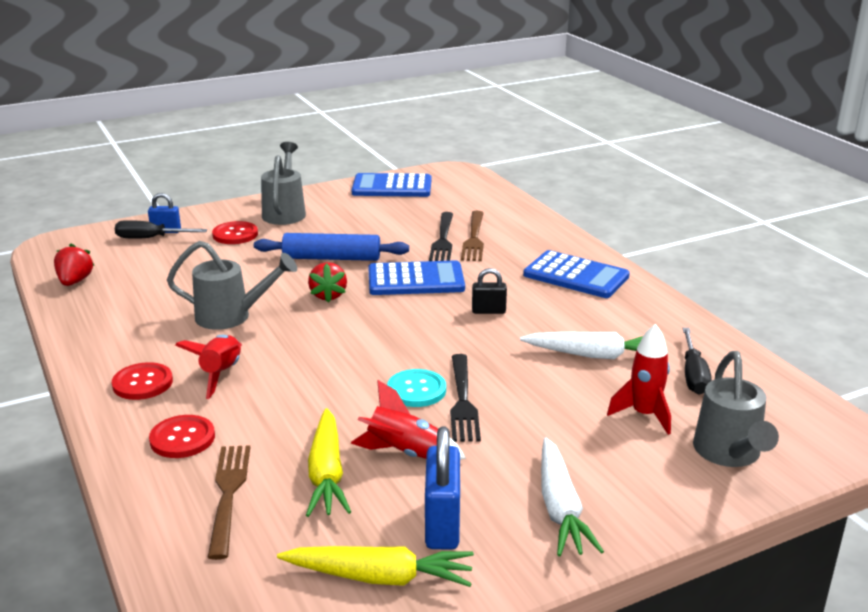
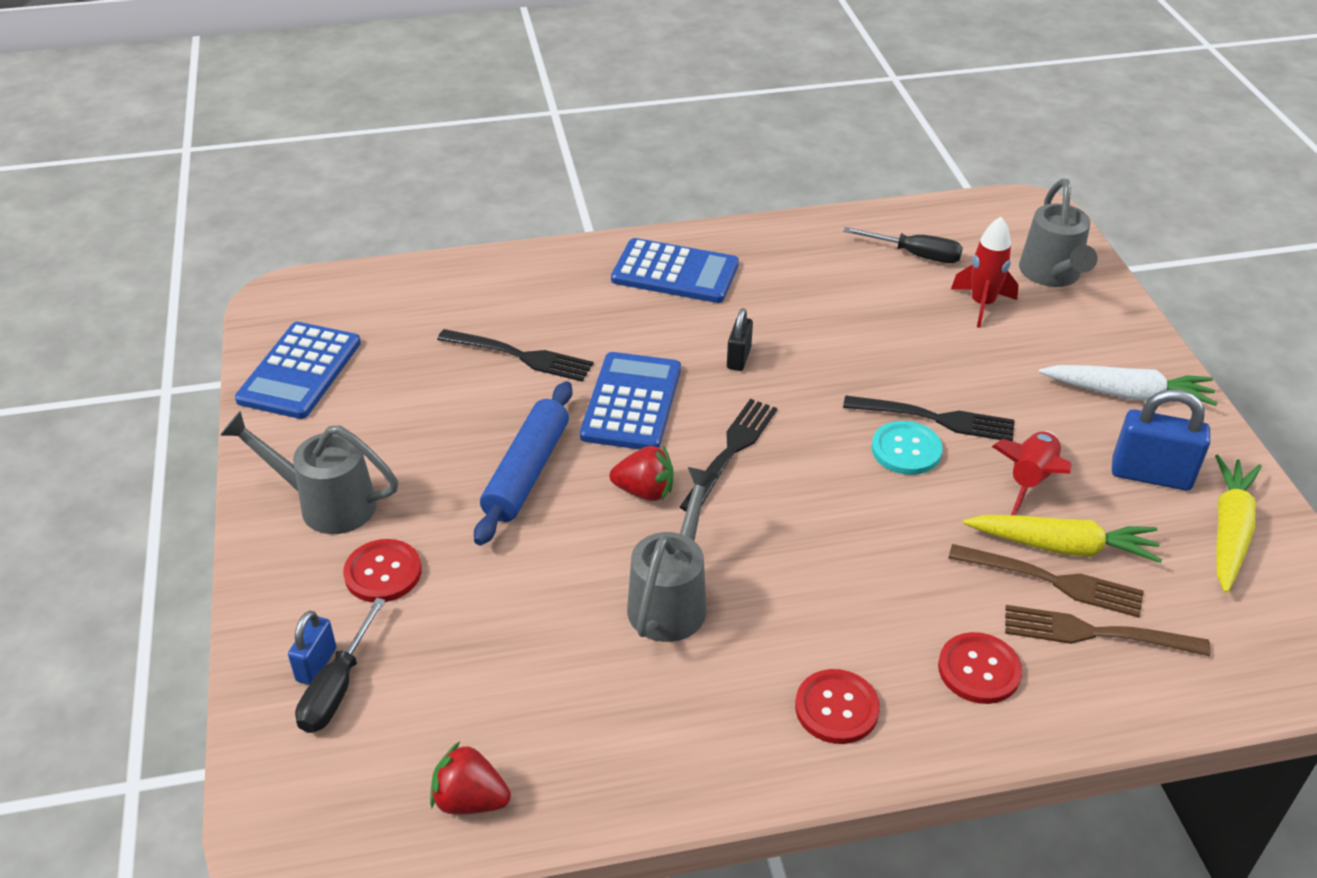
camera: 75 degrees left, 15 degrees up
(221, 374) = (831, 622): red rocket -> none
(381, 320) = (730, 452): none -> black fork
(474, 238) = (530, 328): brown fork -> brown fork (1052, 581)
(576, 276) = (675, 272): blue calculator -> blue calculator turned 60 degrees clockwise
(595, 355) = (862, 305): white carrot -> none
(729, 454) = (1051, 275): grey watering can -> grey watering can turned 75 degrees clockwise

